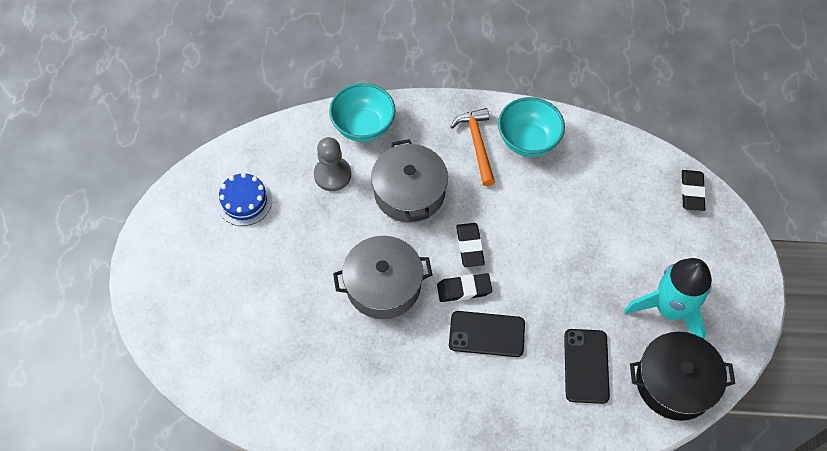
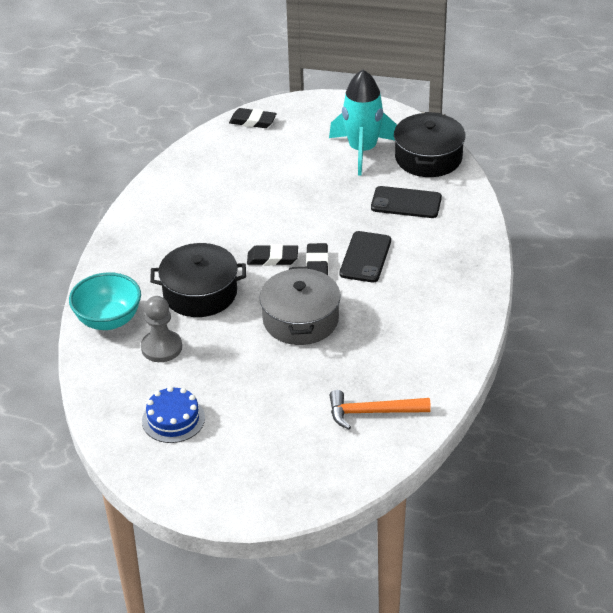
camera: 80 degrees left, 20 degrees down
(409, 192) = (200, 293): grey pot -> black pot
(477, 144) = (159, 242): orange hammer -> orange hammer (372, 412)
(528, 141) = (166, 209): turquoise bowl -> none

